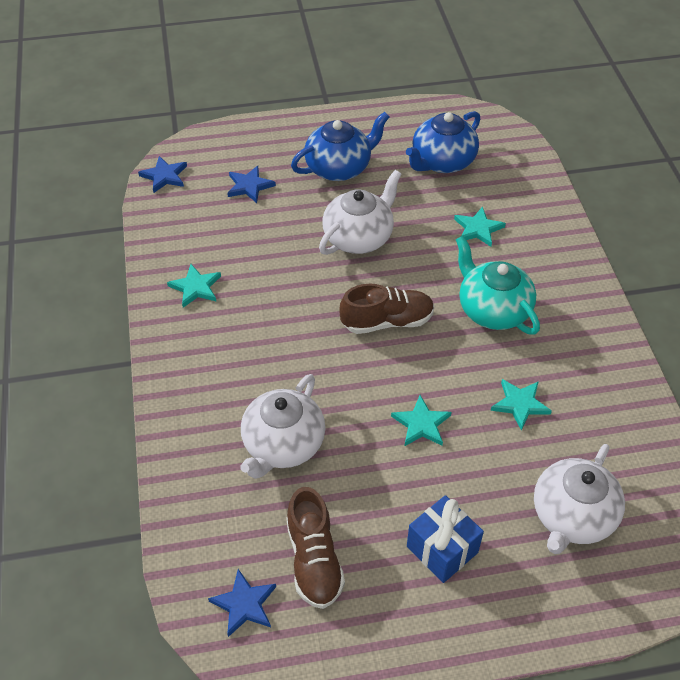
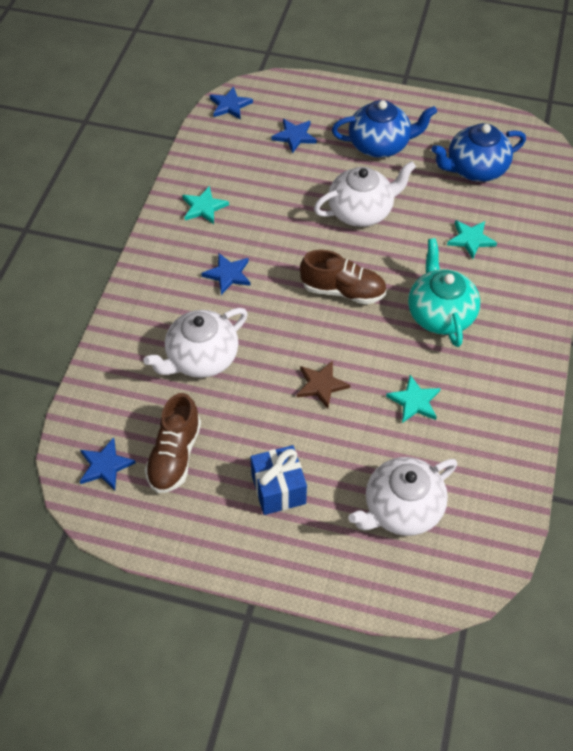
camera: 25 degrees right, 5 degrees up
(261, 347) = (228, 274): none -> blue star
(421, 424) = (321, 385): turquoise star -> brown star

